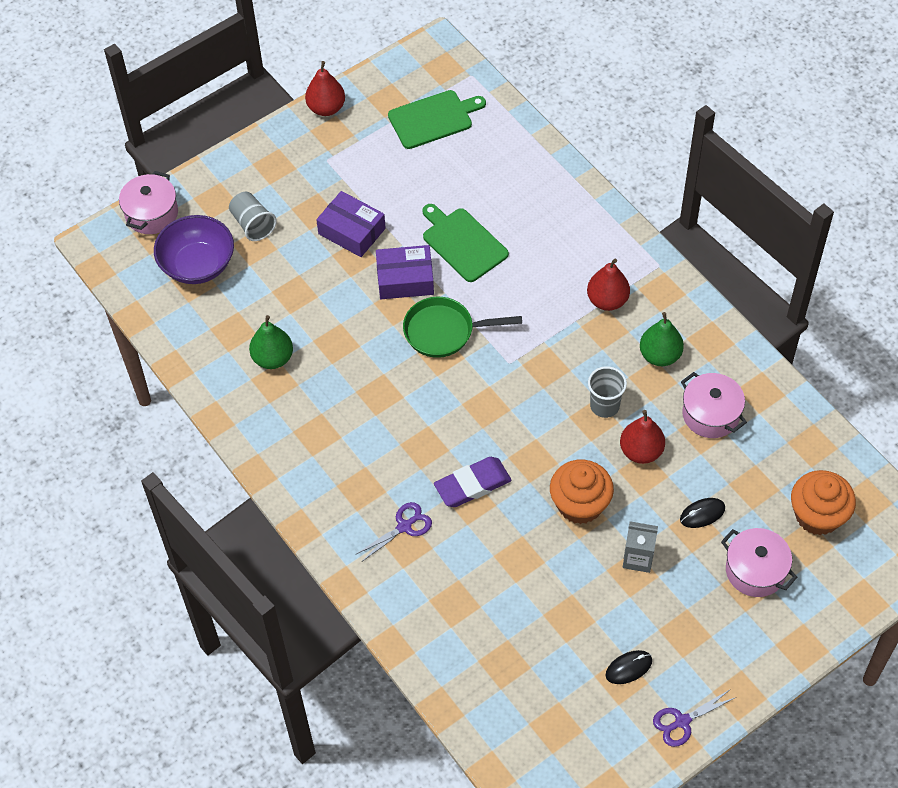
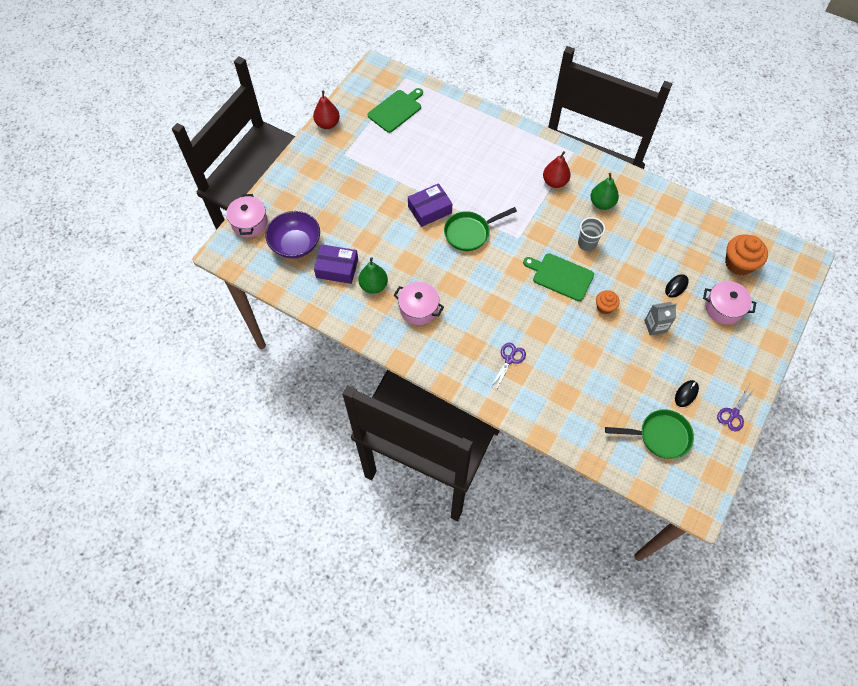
camera: 25 degrees left, 5 degrees up
(253, 224) = (318, 208): grey cup -> none
(352, 231) = (382, 192): purple box -> purple box (337, 268)
(463, 243) = (452, 177): green cutting board -> green cutting board (560, 276)
(472, 485) = (536, 319): purple eraser -> none
(558, 710) = (660, 436): none -> green pan
(580, 504) = (605, 307): orange cupcake -> orange cupcake, size x0.57
(641, 451) = (622, 263): red pear -> none
(710, 414) = (649, 227): pink pot -> pink pot (418, 309)

